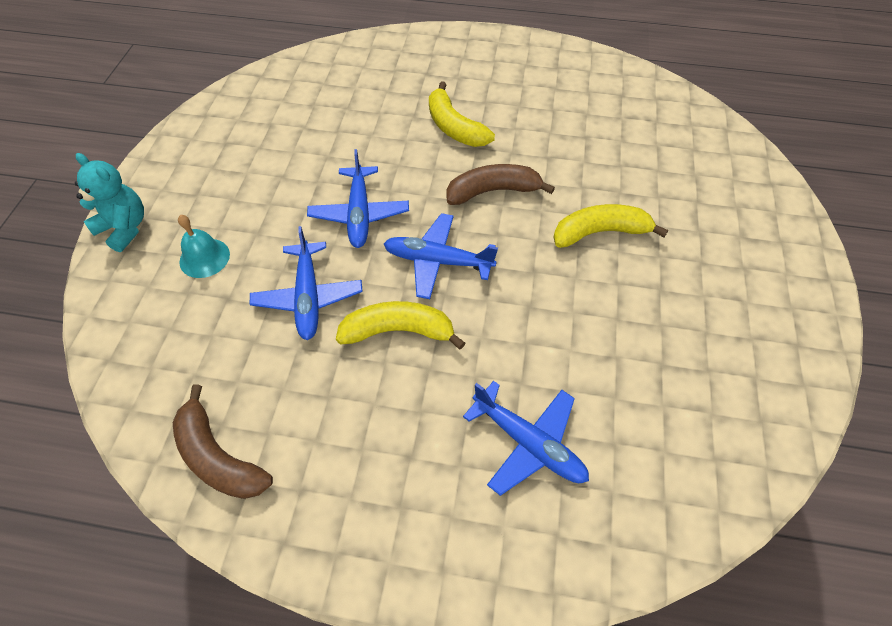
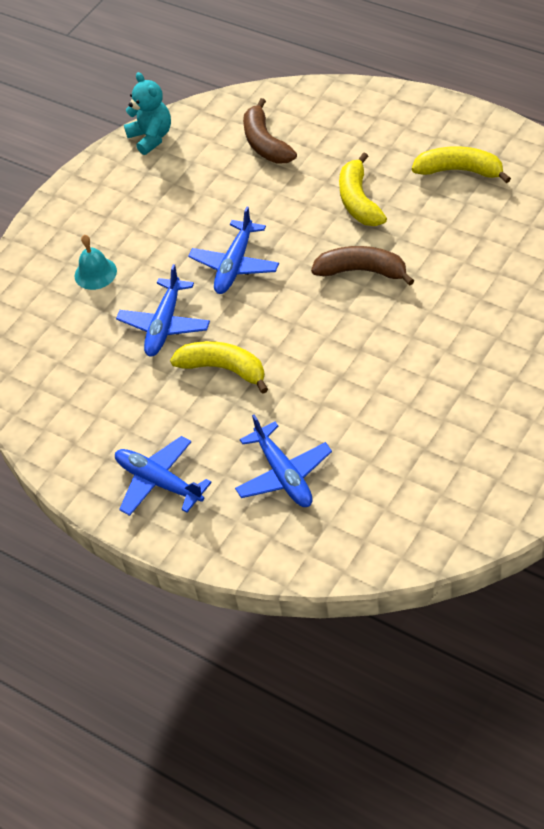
camera: 30 degrees right, 5 degrees down
(124, 228) = (41, 233): turquoise teddy bear -> turquoise teddy bear (151, 137)
(218, 457) = (58, 422): brown banana -> brown banana (265, 143)
(437, 261) = (282, 321): blue plane -> blue plane (159, 482)
(600, 232) = (438, 331): yellow banana -> yellow banana (460, 171)

